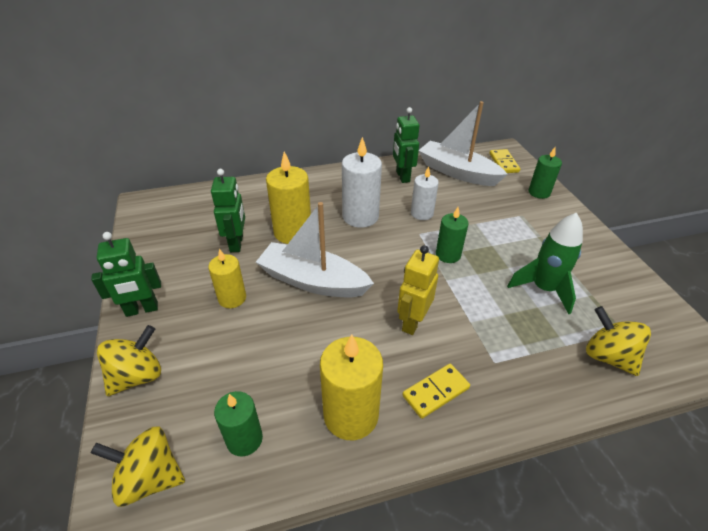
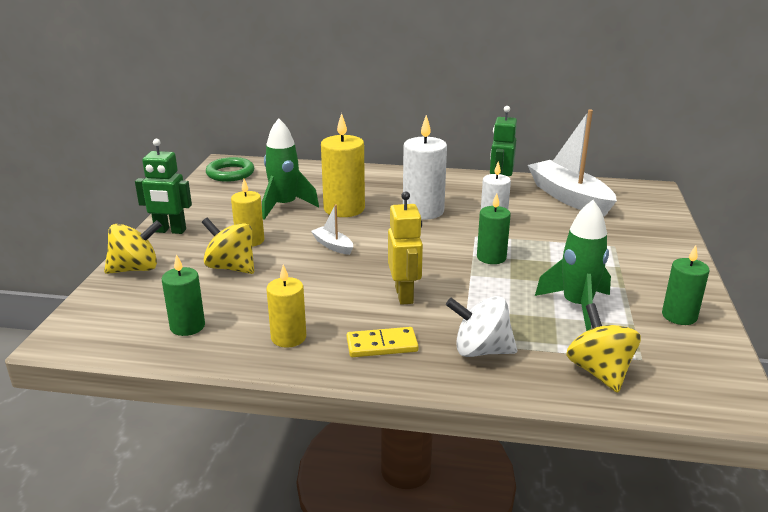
camera: 25 degrees right, 15 degrees down
(150, 478) = (100, 326): yellow spinning top -> yellow spinning top (231, 267)
(156, 214) = (230, 173): none -> green ring
(237, 243) = (285, 206): green robot -> green rocket
(313, 281) = (333, 246): white boat -> white boat, size x0.44
(351, 415) = (288, 337): yellow candle -> yellow candle, size x0.63
(412, 322) = (404, 295): yellow robot -> yellow robot turned 120 degrees clockwise
(503, 163) = (637, 200): yellow domino -> none
(514, 366) = (481, 350): none -> white spinning top
(539, 192) = (657, 232): green candle -> green candle (679, 316)

